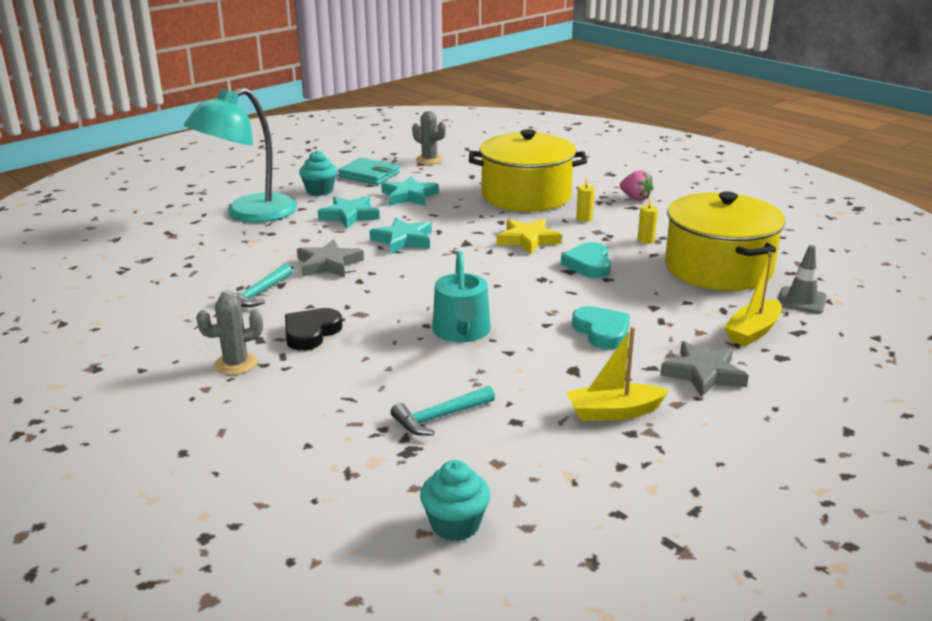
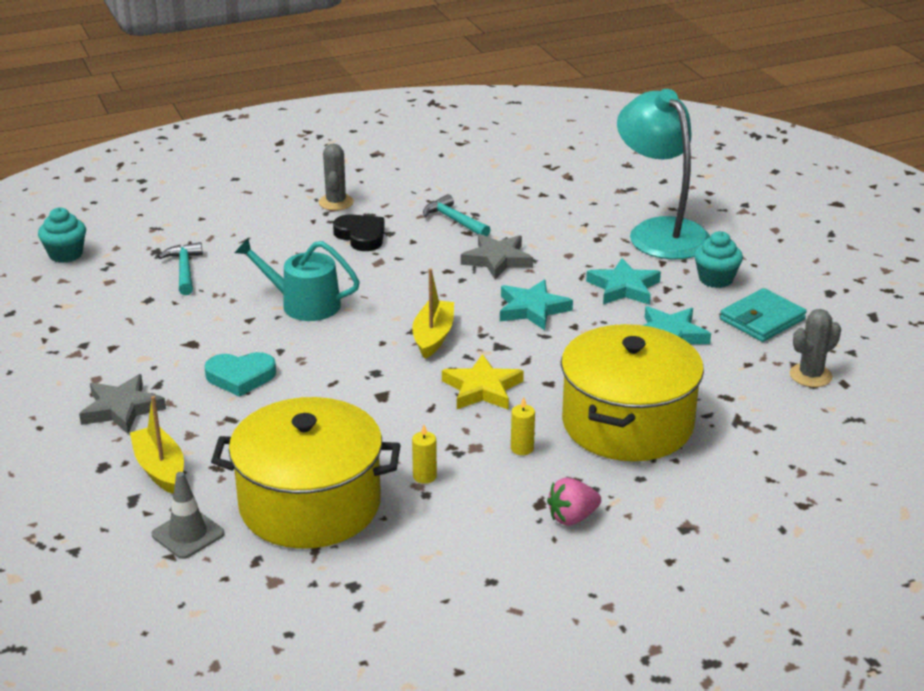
camera: 110 degrees right, 5 degrees up
(588, 264) = (388, 412): turquoise heart -> none
(613, 412) = (116, 345): yellow boat -> yellow boat (433, 336)

